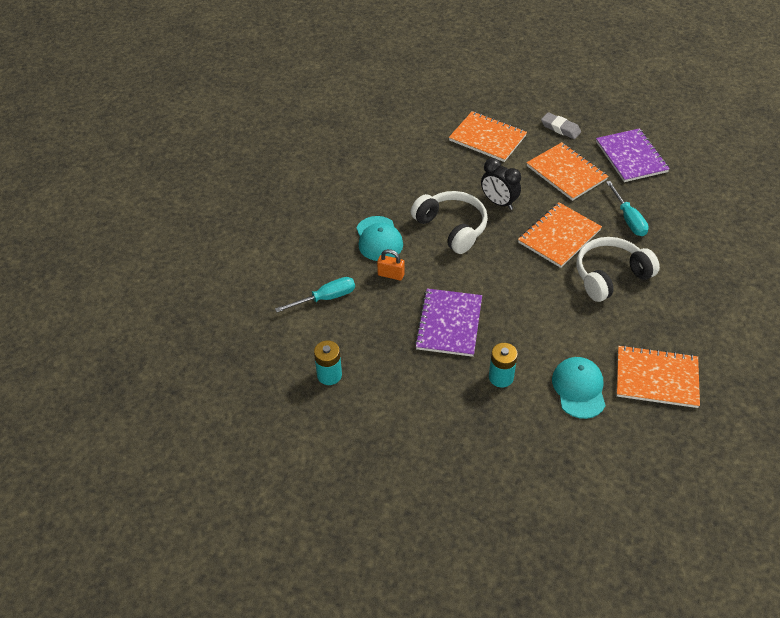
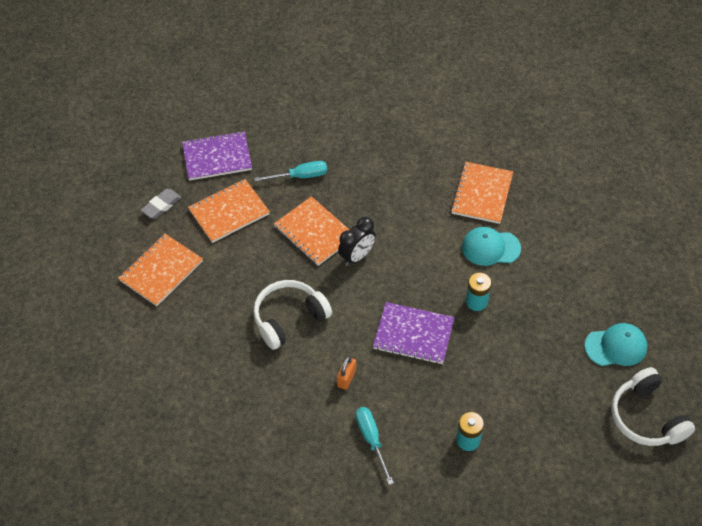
camera: 85 degrees left, 5 degrees up
(379, 239) = (295, 385): turquoise cap -> turquoise cap (616, 346)
(498, 202) = (260, 274): black clock -> black clock (357, 256)
(610, 276) = (368, 203): white headphones -> white headphones (646, 417)

